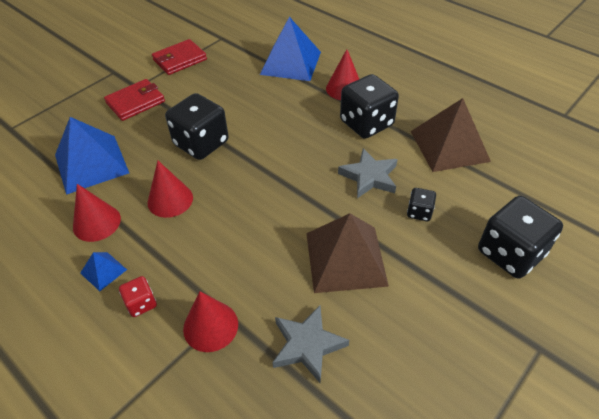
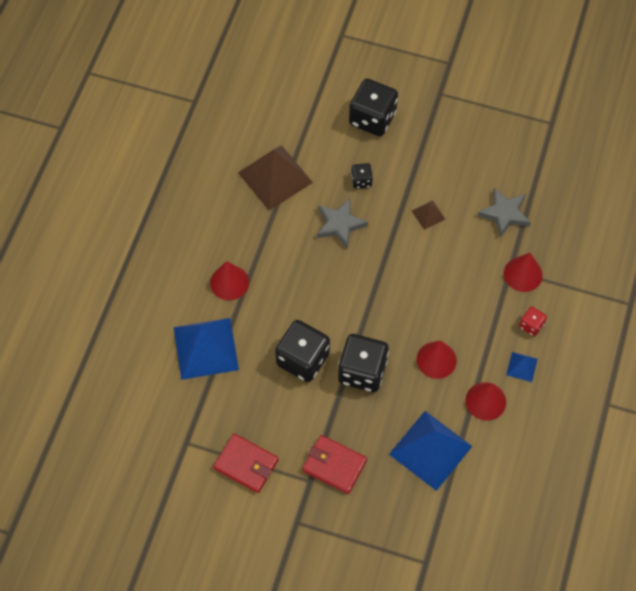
camera: 115 degrees left, 15 degrees up
(345, 258) = (428, 214): brown pyramid -> brown pyramid, size x0.45
(366, 123) = (273, 247): black dice -> black dice (303, 359)

